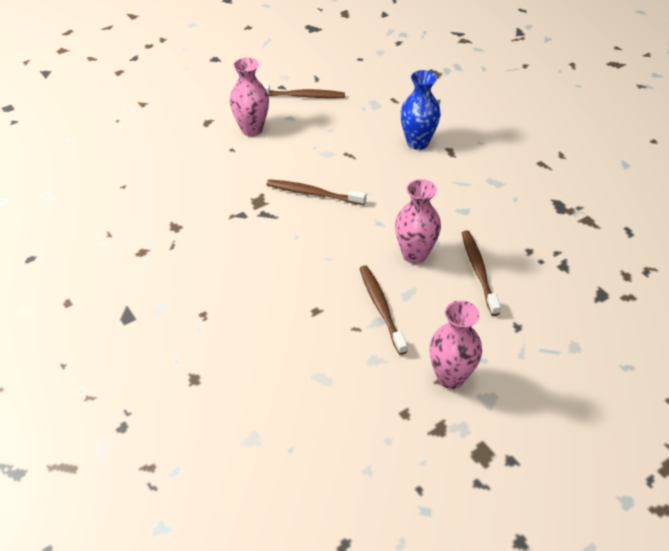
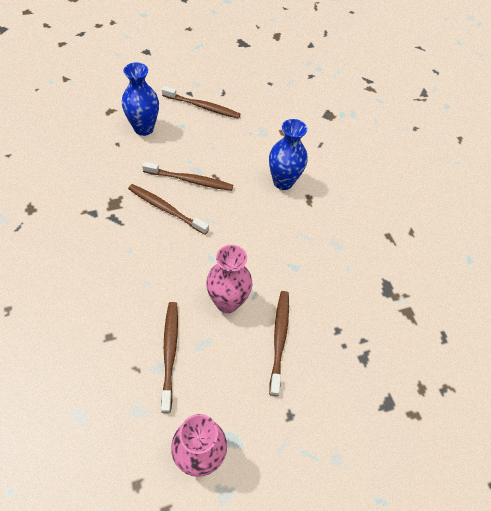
camera: 10 degrees right, 10 degrees up
(252, 129) = (144, 128): pink vase -> blue vase
(324, 163) = (190, 180): none -> brown toothbrush

